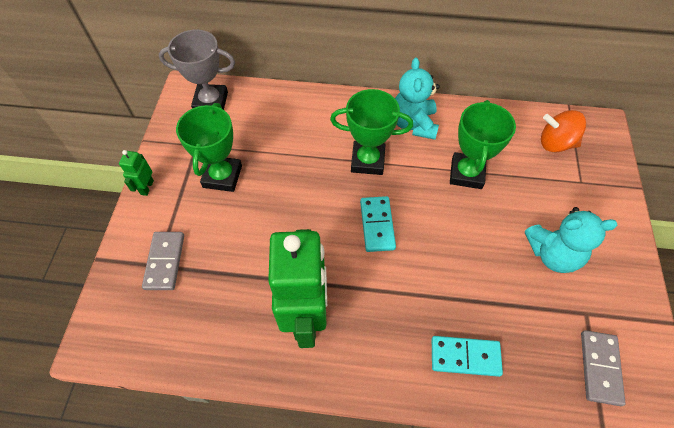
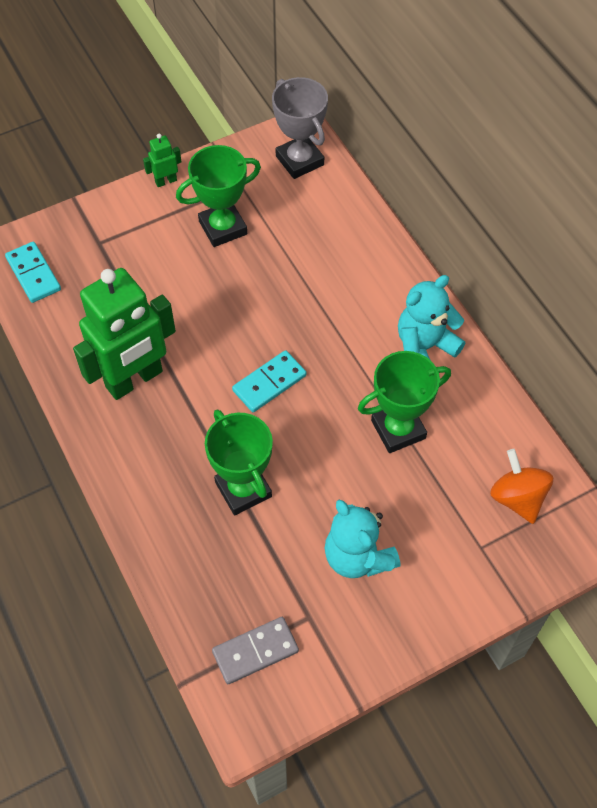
camera: 55 degrees right, 0 degrees up
(164, 261) = (106, 245): grey domino -> none
(367, 161) = (339, 333): green trophy -> green trophy (243, 489)
(465, 356) = (184, 528): turquoise domino -> turquoise domino (33, 274)

